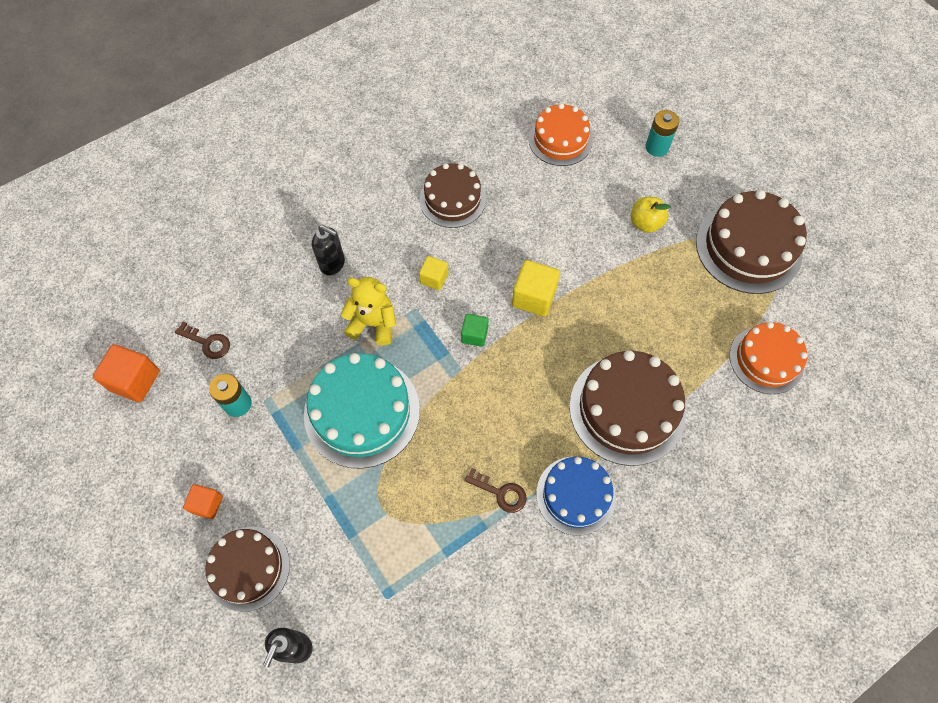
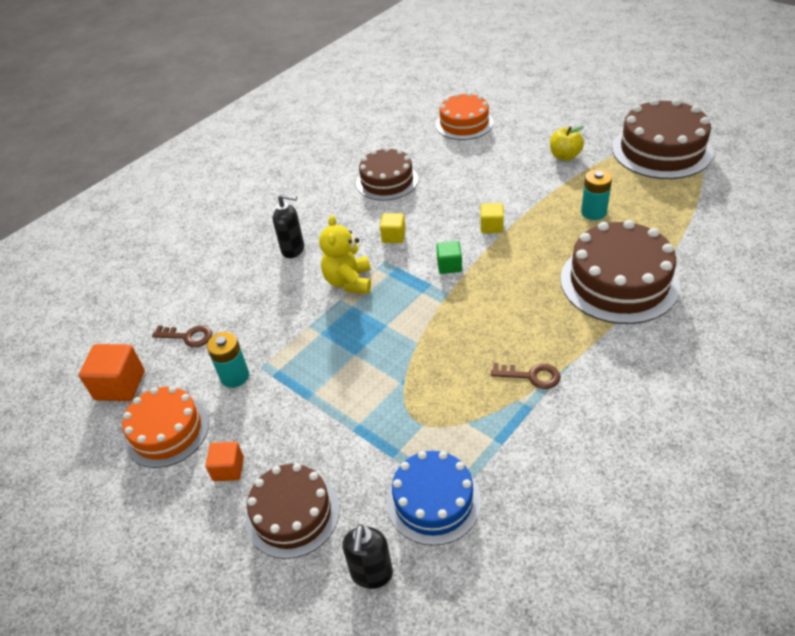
camera: 10 degrees left, 20 degrees down
(362, 412) = (364, 349): turquoise cake -> none
(373, 324) = (349, 282): yellow teddy bear -> yellow teddy bear turned 90 degrees counterclockwise
(534, 297) = (491, 226): yellow cube -> yellow cube, size x0.61
(575, 495) = (606, 358): blue cake -> blue cake (433, 501)
(657, 147) = (548, 109): turquoise battery -> turquoise battery (593, 212)
(766, 359) = (723, 216): orange cake -> orange cake (167, 431)

